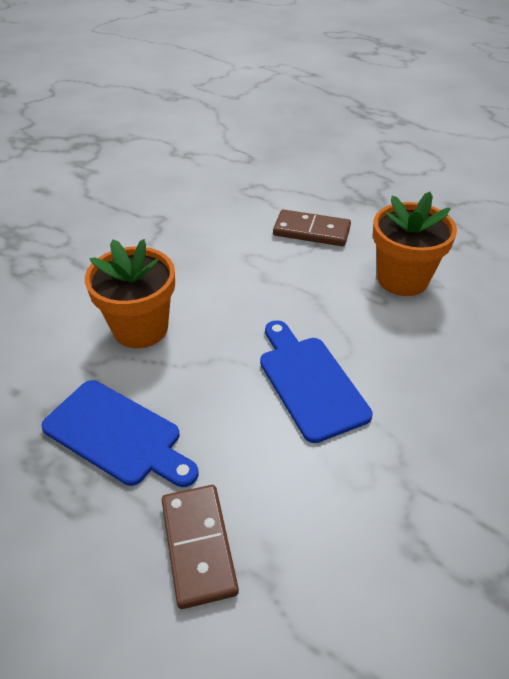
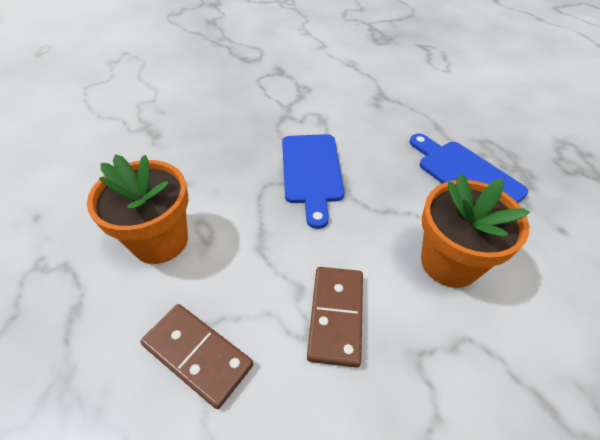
camera: 160 degrees left, 5 degrees up
(199, 546) = (414, 112): brown domino -> brown domino (336, 316)

